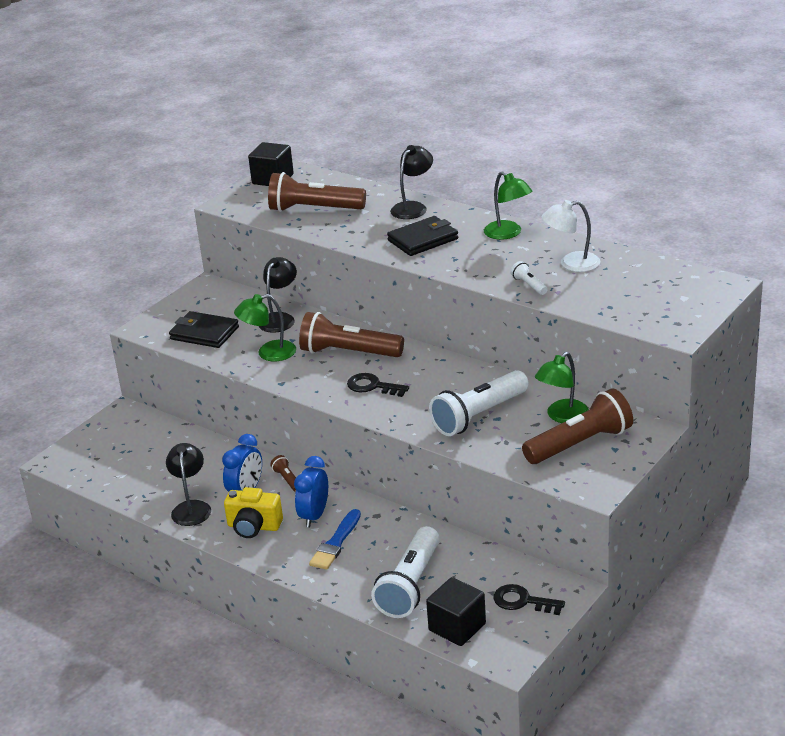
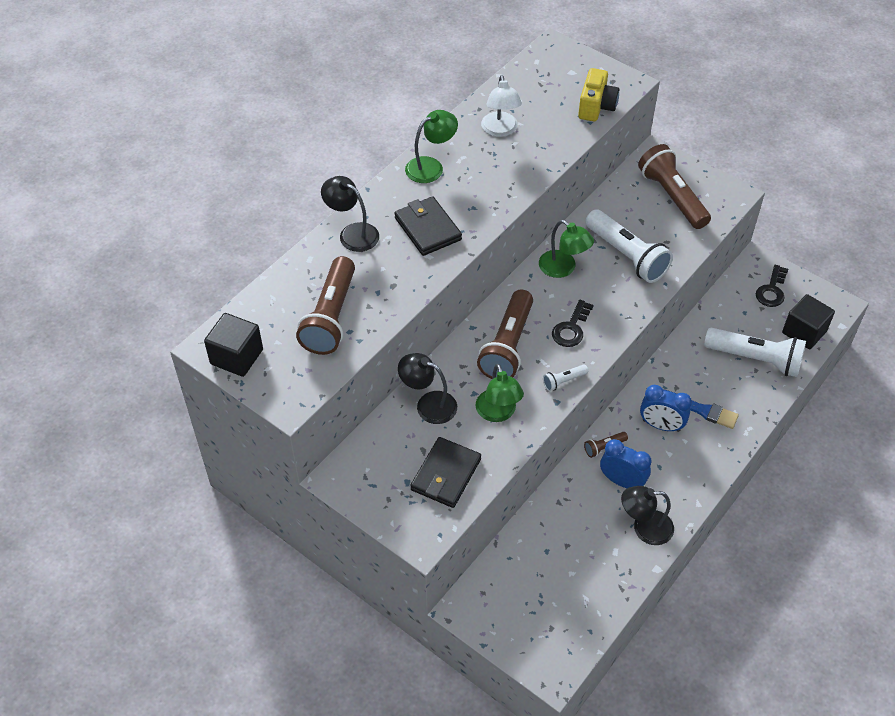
camera: 90 degrees left, 20 degrees up
(254, 527) = (676, 473): yellow camera -> yellow camera (596, 107)
(529, 285) = (535, 161): white flashlight -> white flashlight (563, 381)
(562, 416) = (632, 203): green lamp -> green lamp (563, 268)

